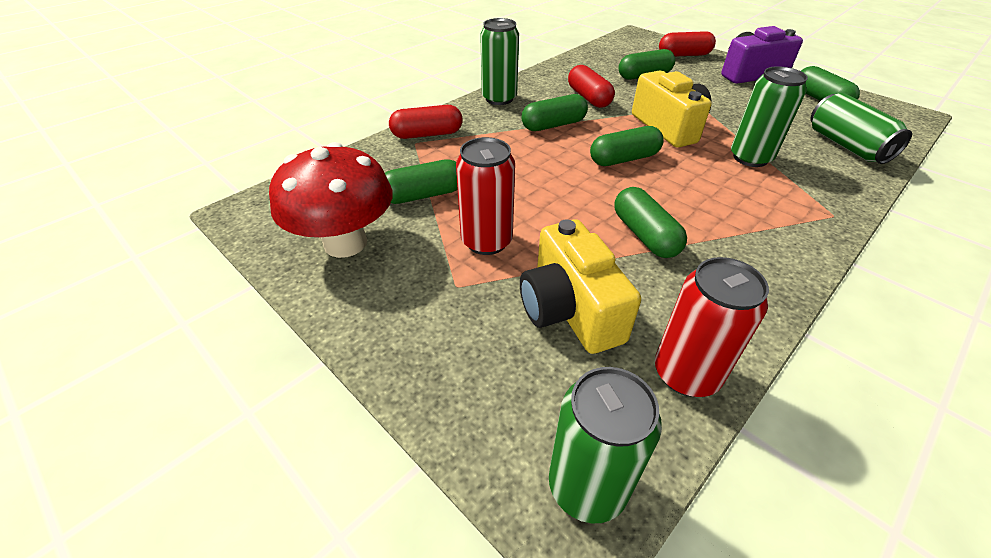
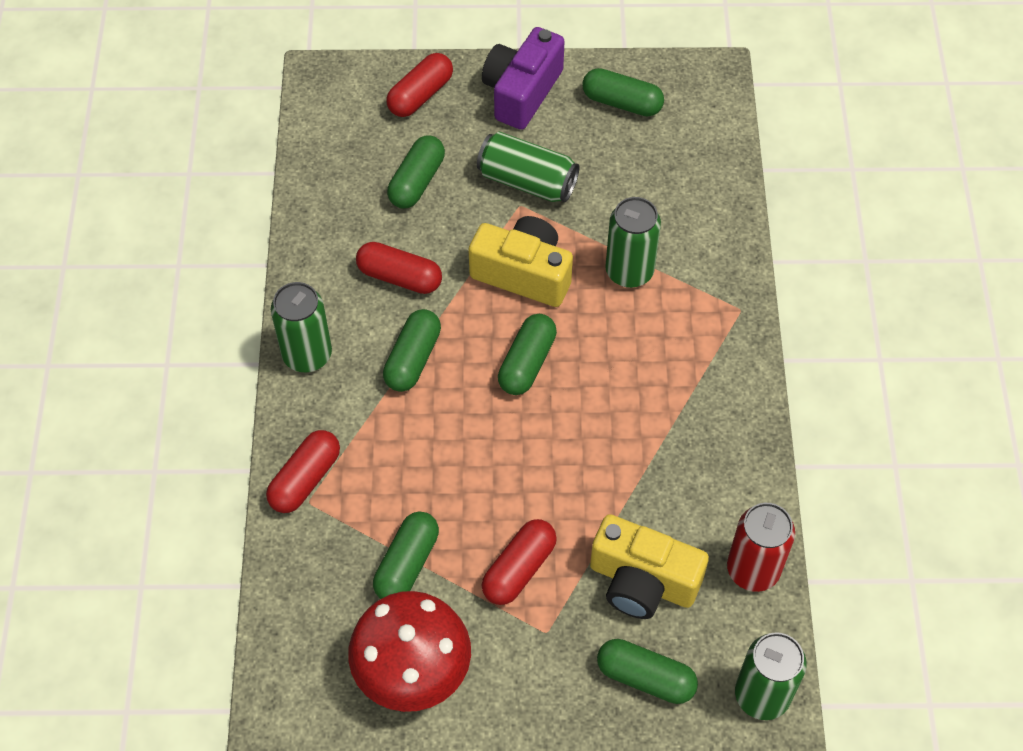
camera: 45 degrees left, 15 degrees up
(486, 241) = (519, 569): red can -> red capsule
(645, 235) = (627, 456): green capsule -> green capsule (645, 677)
(847, 146) = (693, 183): green can -> green can (527, 181)

